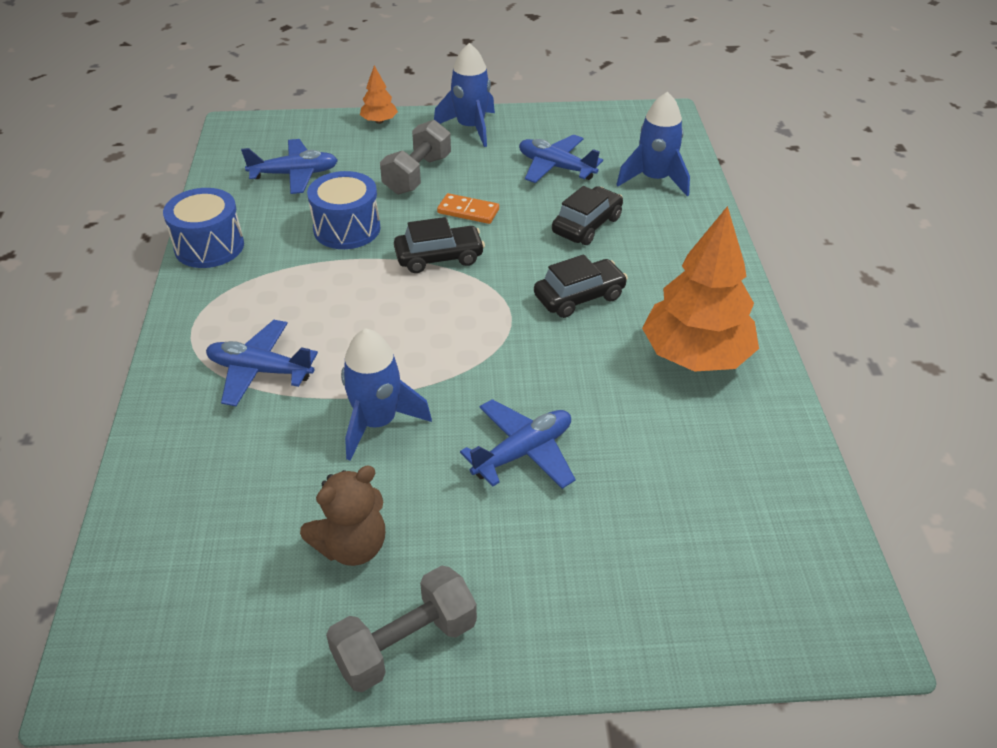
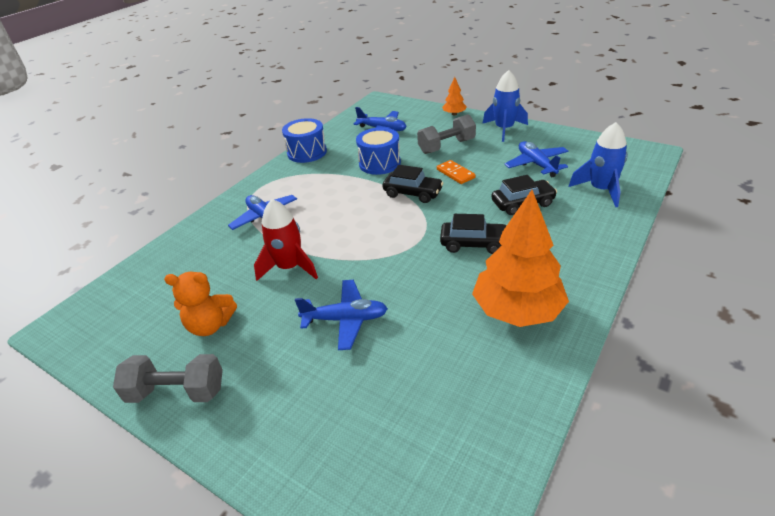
camera: 40 degrees right, 5 degrees down
(352, 546) = (210, 325): brown teddy bear -> orange teddy bear
(377, 422) = (289, 267): blue rocket -> red rocket

